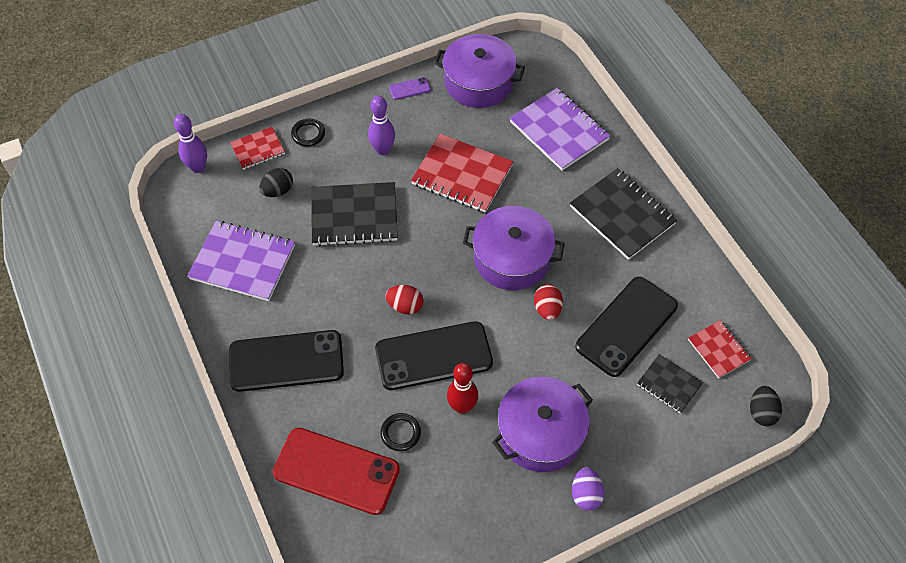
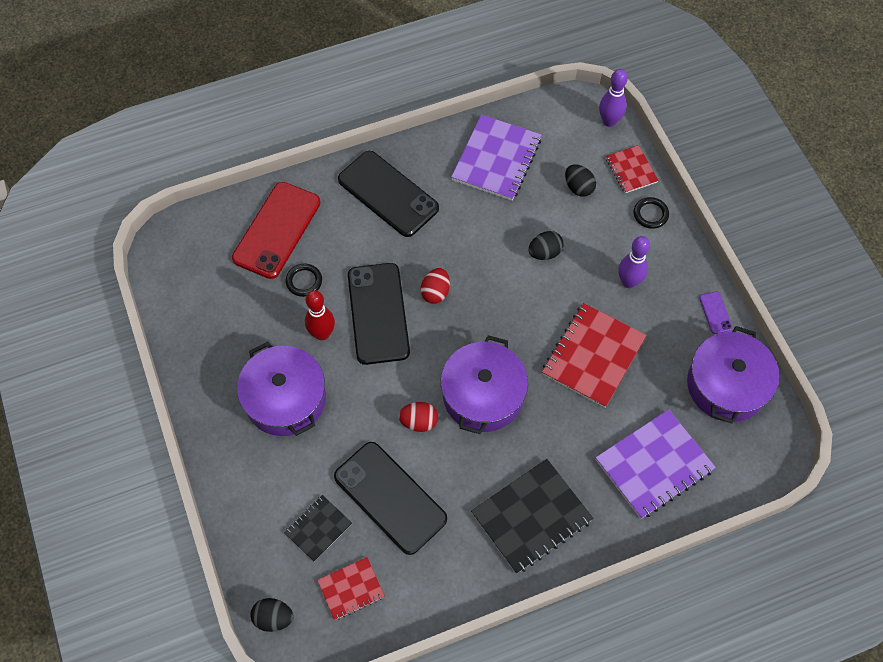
camera: 95 degrees right, 5 degrees up
(286, 361) = (388, 194): black phone -> black phone turned 45 degrees counterclockwise
(354, 216) = (544, 253): black notebook -> black egg
(586, 494) = (218, 431): purple egg -> none

